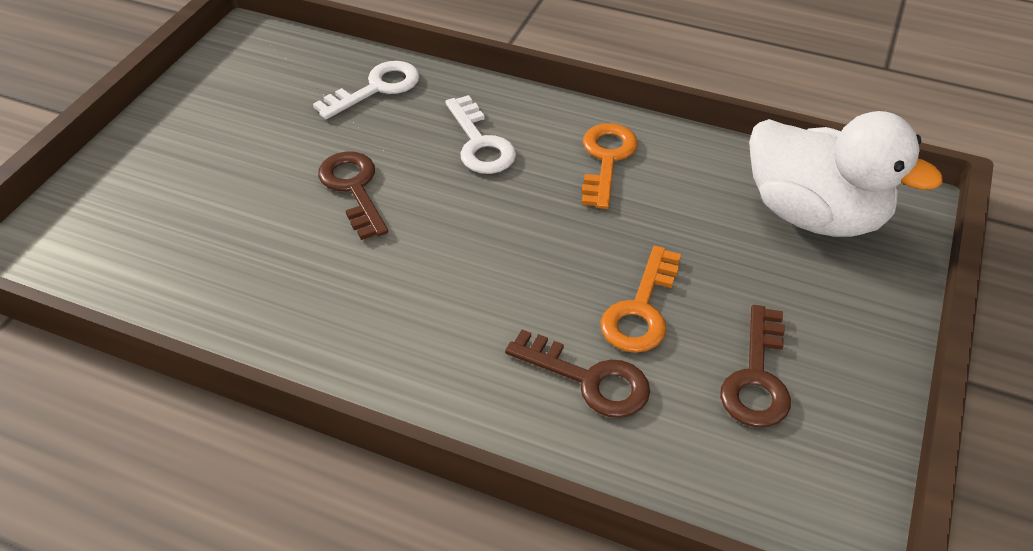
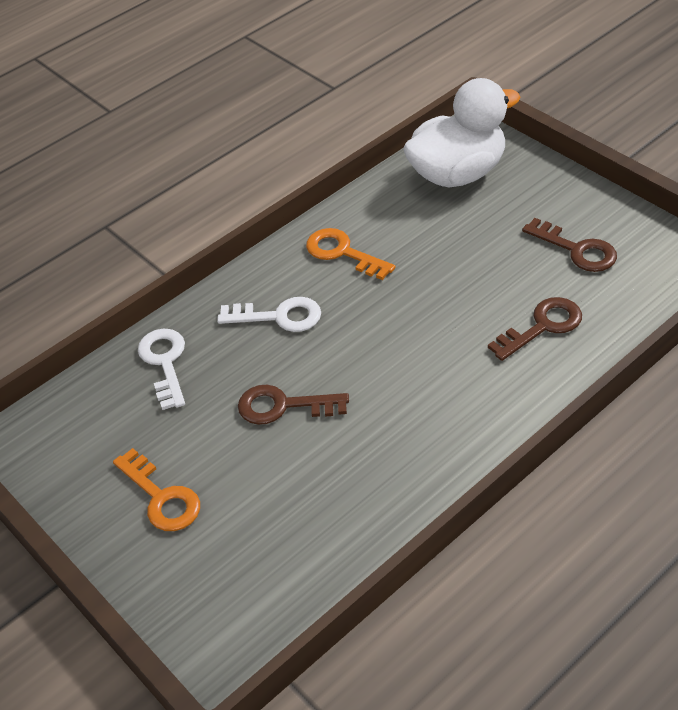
camera: 60 degrees left, 0 degrees up
(641, 309) = (496, 282): orange key -> orange key (161, 497)

